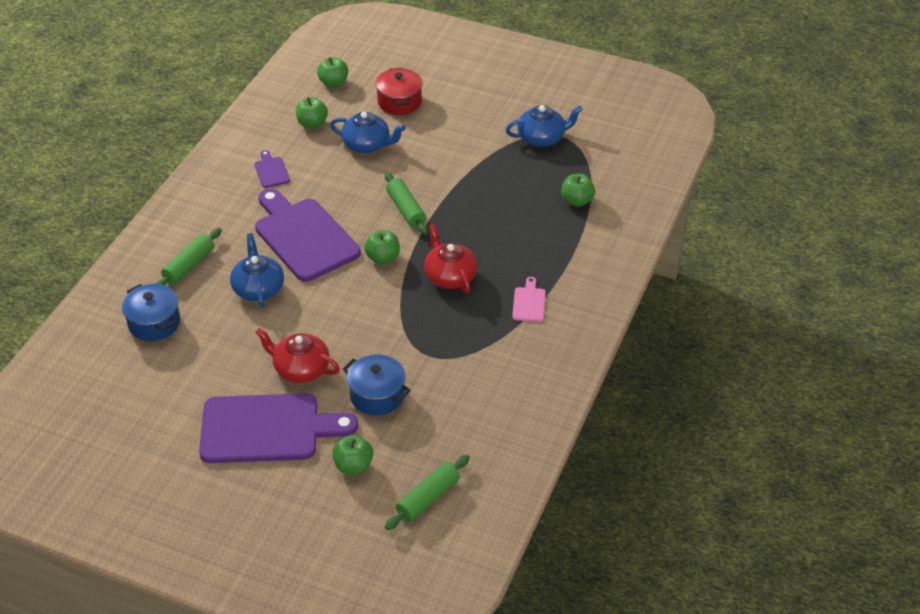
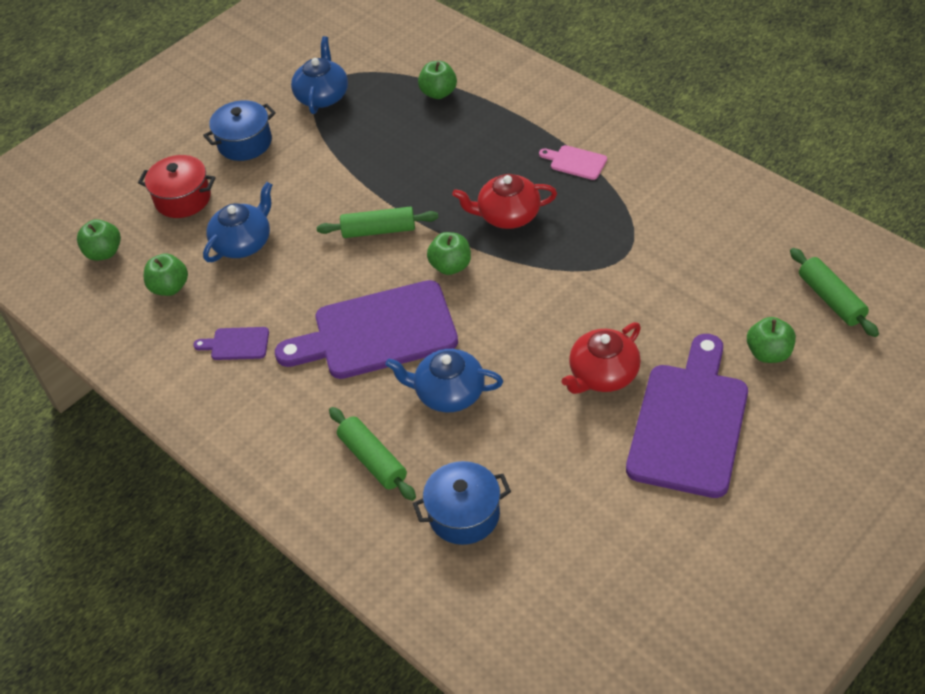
camera: 65 degrees left, 5 degrees up
(377, 395) = (669, 313): blue pot -> blue pot (245, 143)

